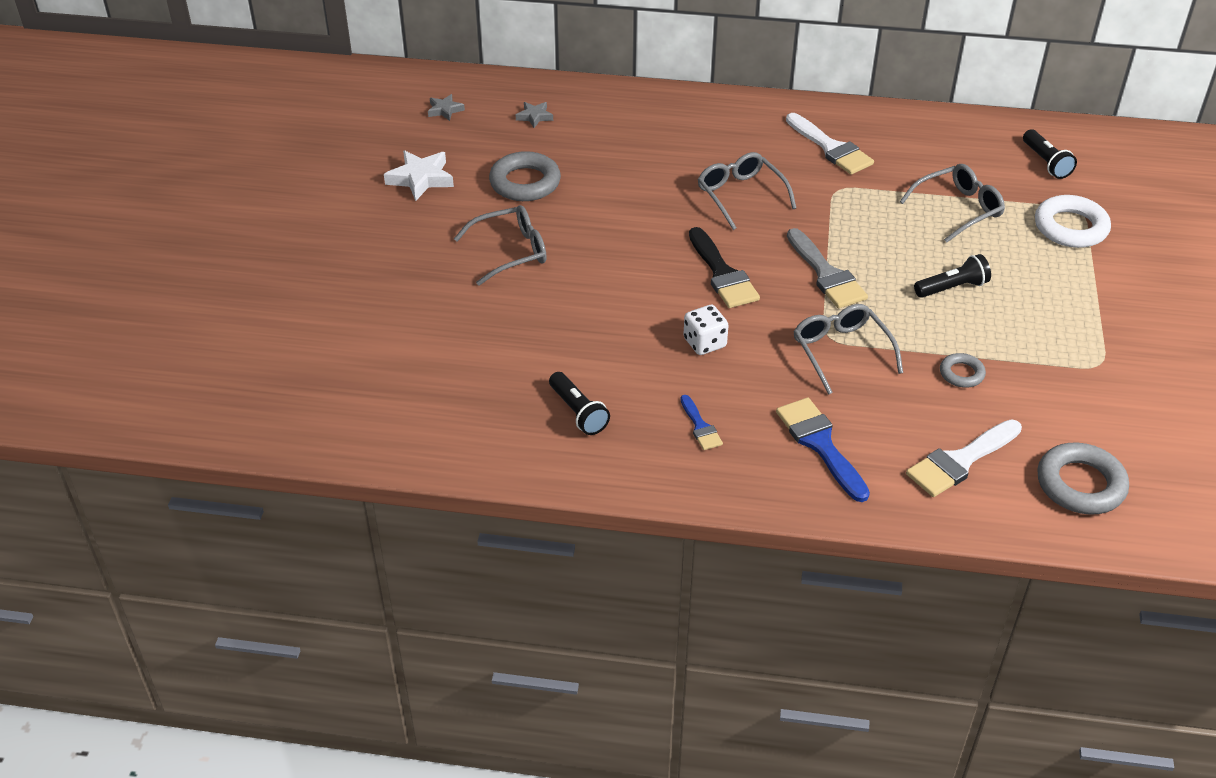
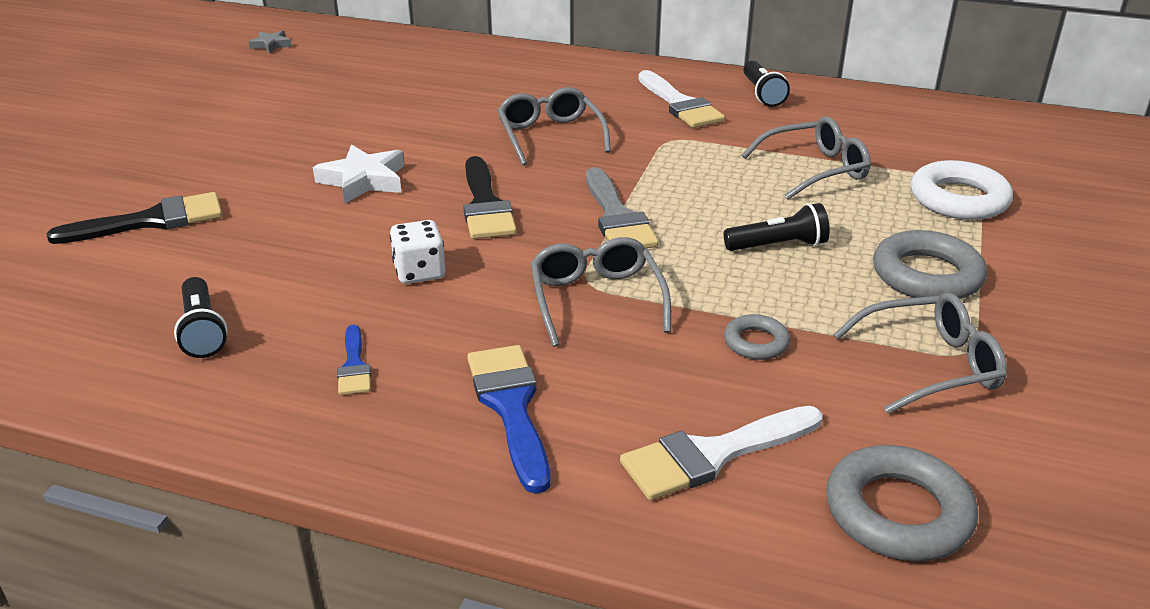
camera: 10 degrees right, 10 degrees down
(420, 179) = (200, 94): white star -> white star (363, 180)
(474, 320) = (152, 221): none -> black brush
(511, 252) = (247, 163): grey glasses -> grey glasses (930, 365)
(525, 182) = (310, 106): grey ring -> grey ring (926, 275)
(534, 117) = (361, 56): grey star -> none
(1046, 163) = (942, 136): black flashlight -> black flashlight (762, 94)

